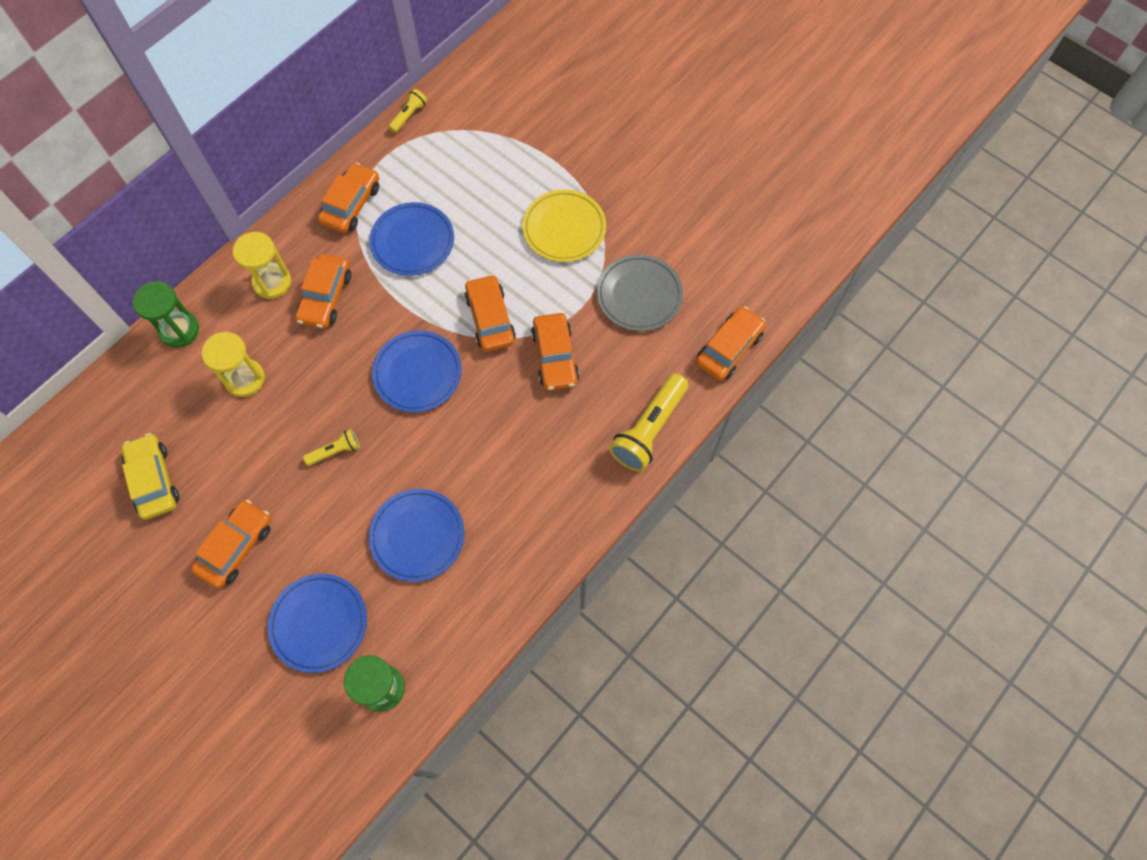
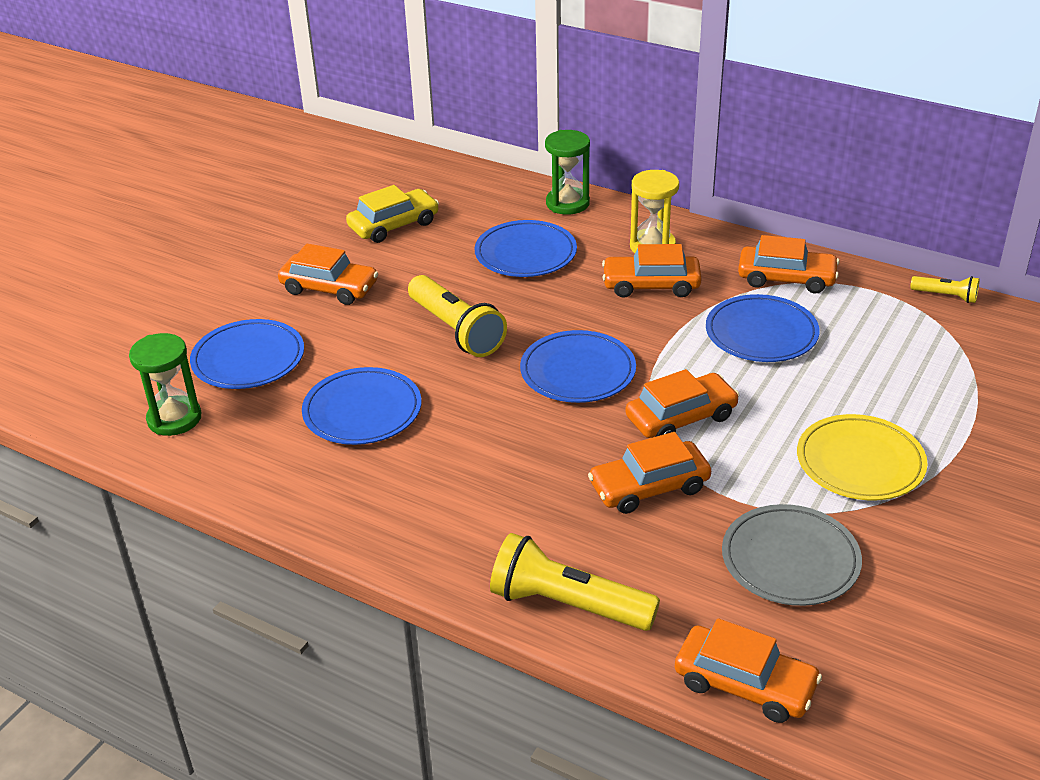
camera: 80 degrees right, 30 degrees down
(245, 379) = (525, 253): yellow hourglass -> blue plate
(335, 451) = (456, 330): yellow flashlight -> yellow flashlight, size x1.95

